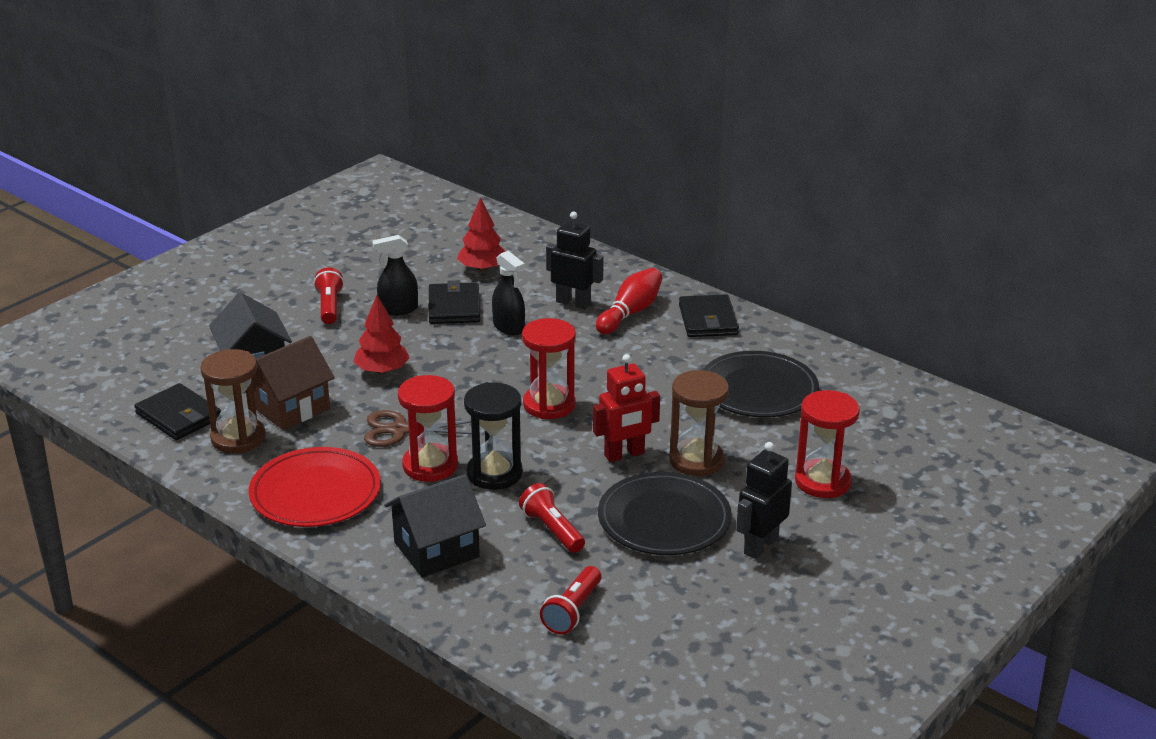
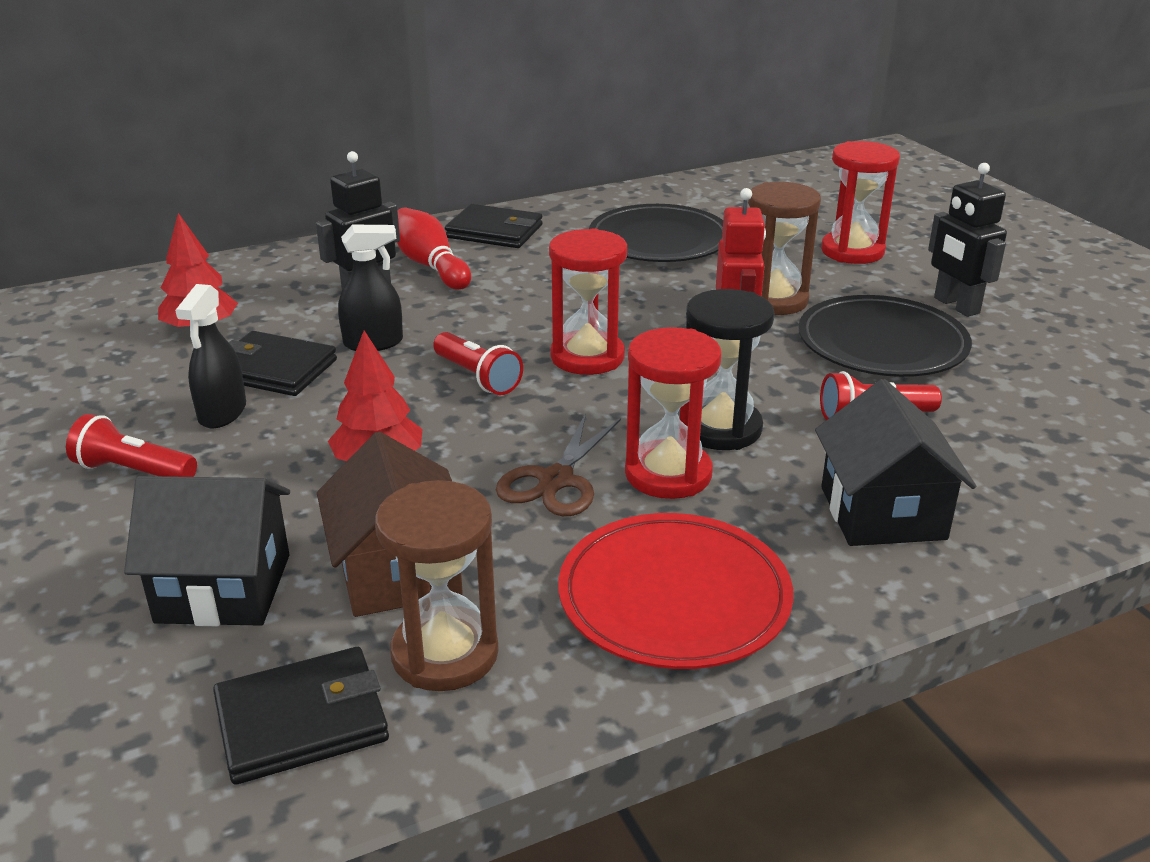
camera: 65 degrees left, 0 degrees up
(572, 611) = (1054, 440): red flashlight -> red flashlight (477, 377)

